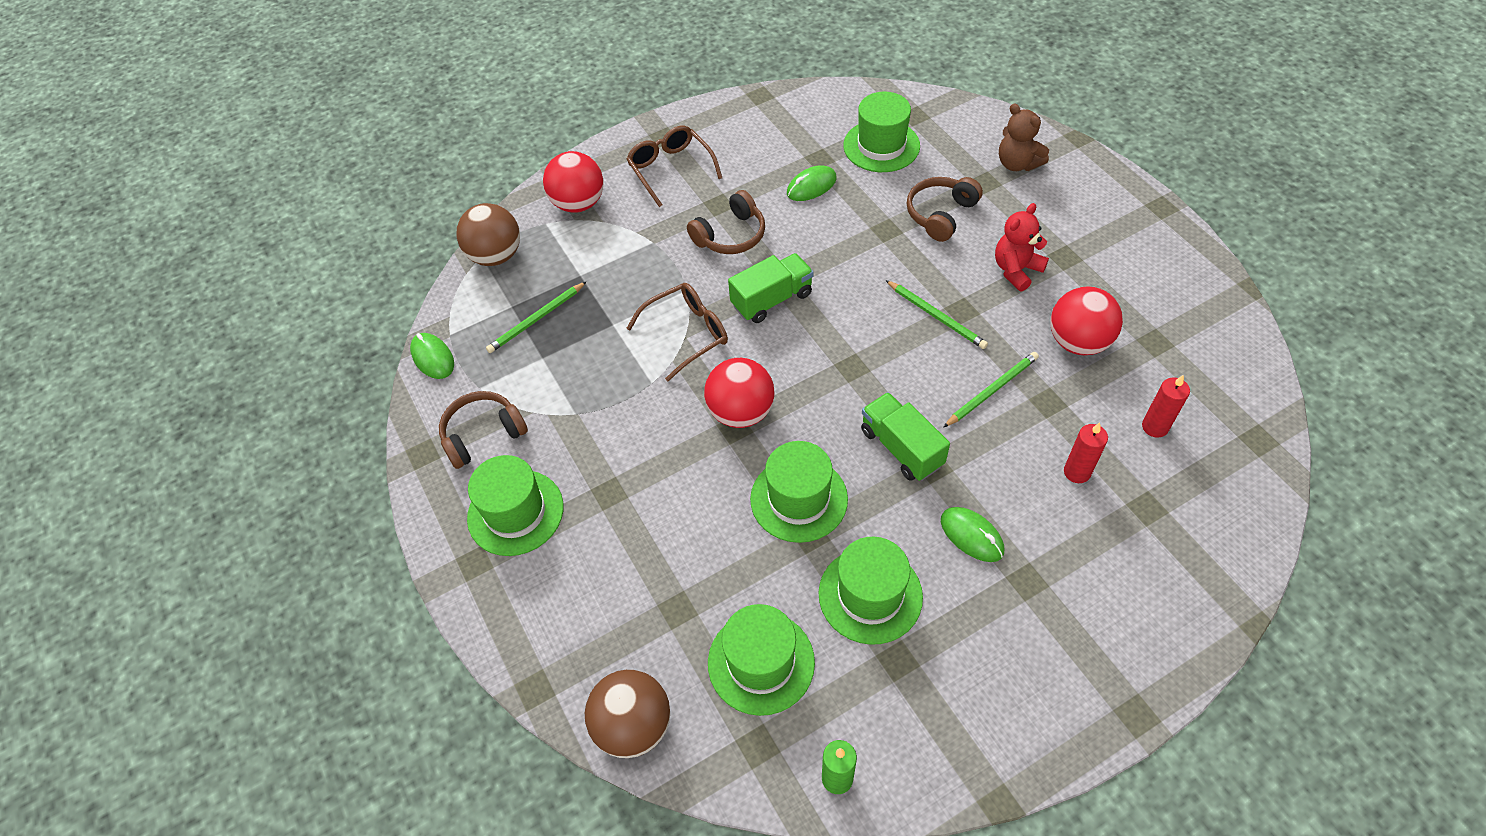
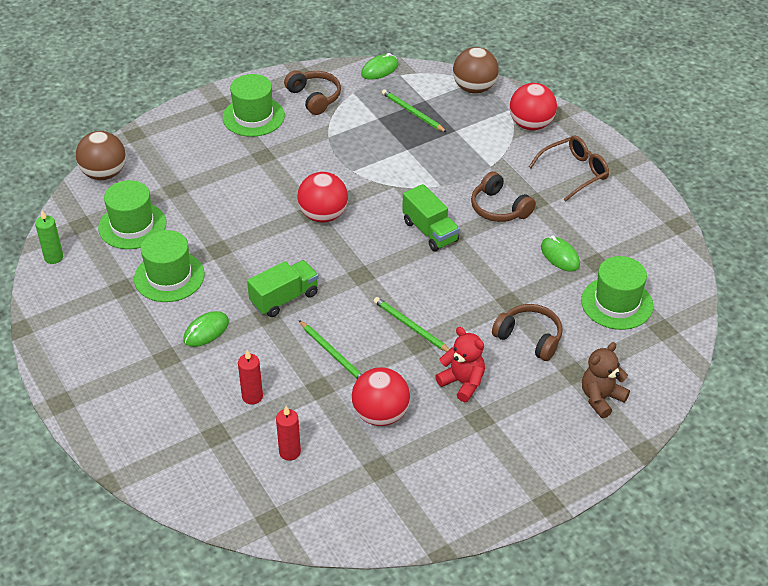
camera: 85 degrees right, 10 degrees down
(687, 333) = (397, 187): brown glasses -> none
(799, 499) = (247, 244): green hat -> none
(936, 316) = (411, 327): green pencil -> green pencil turned 90 degrees clockwise

